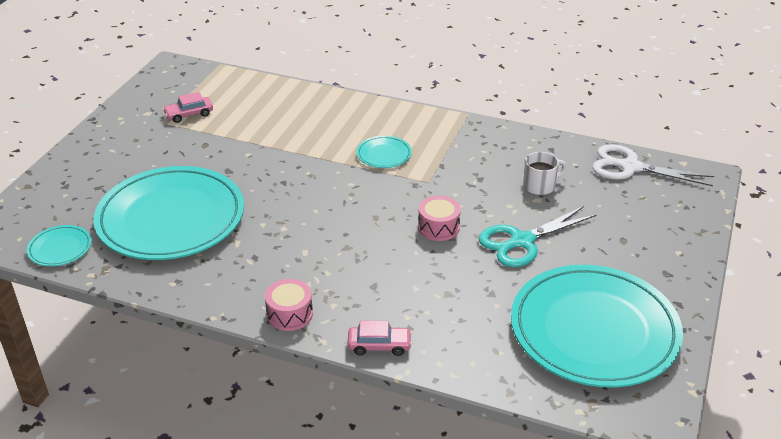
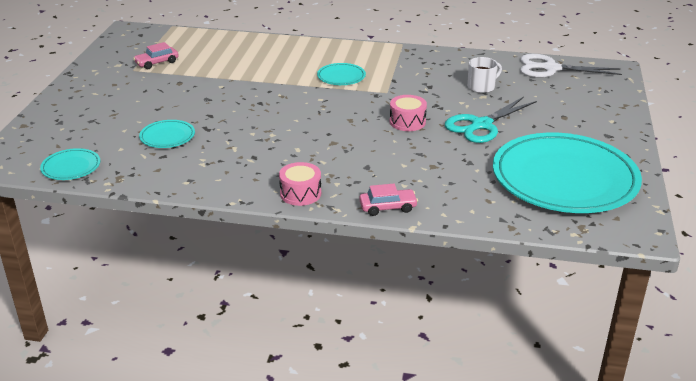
camera: 10 degrees left, 5 degrees down
(171, 218) = (167, 136): turquoise plate -> turquoise plate, size x0.41

